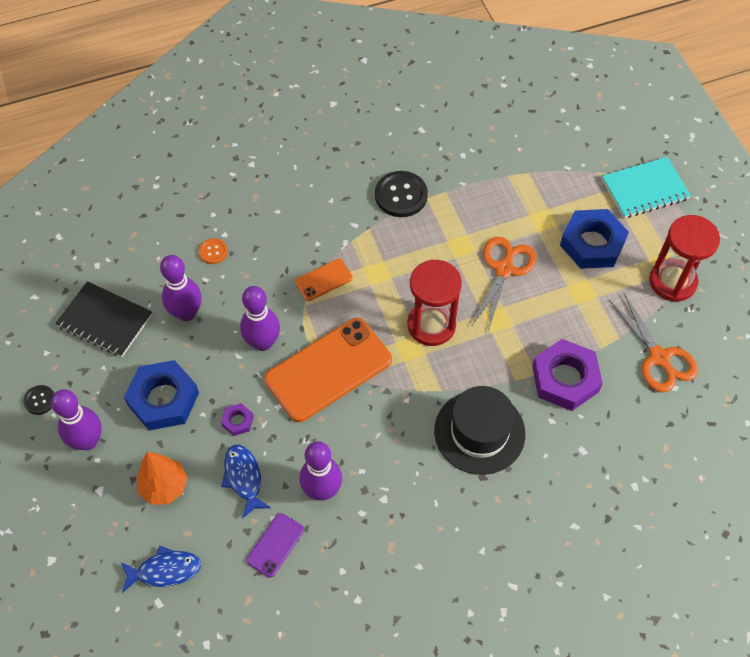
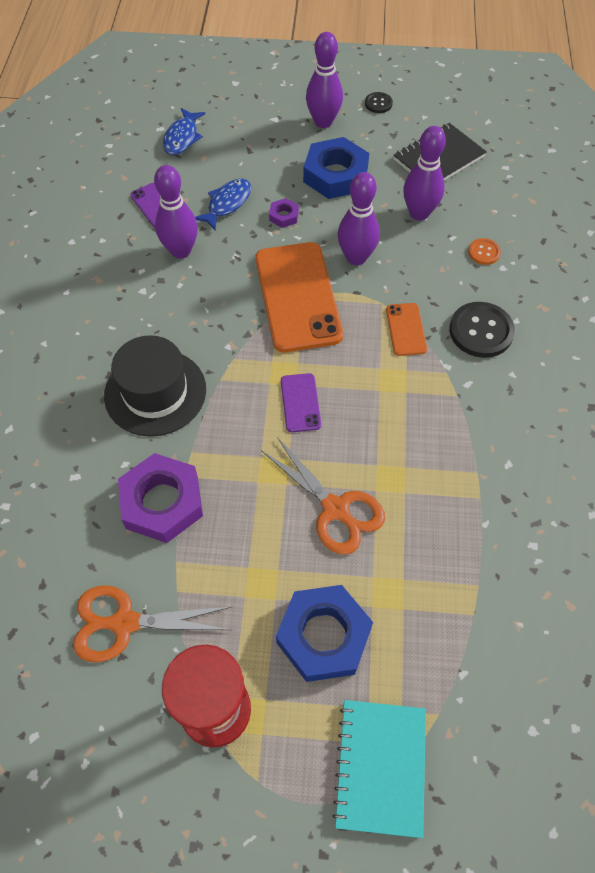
camera: 115 degrees right, 0 degrees up
(164, 487) = (252, 155): orange tree -> none
(244, 478) = (227, 204): blue fish -> blue fish turned 60 degrees counterclockwise
(401, 195) = (492, 446): black button -> black button (481, 331)
(431, 325) = (300, 403): red hourglass -> purple phone

